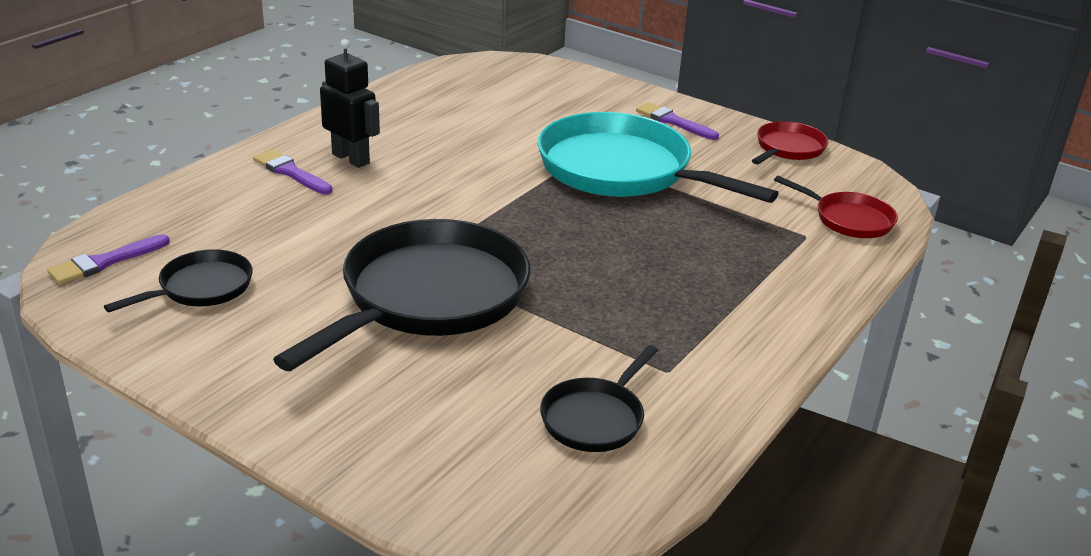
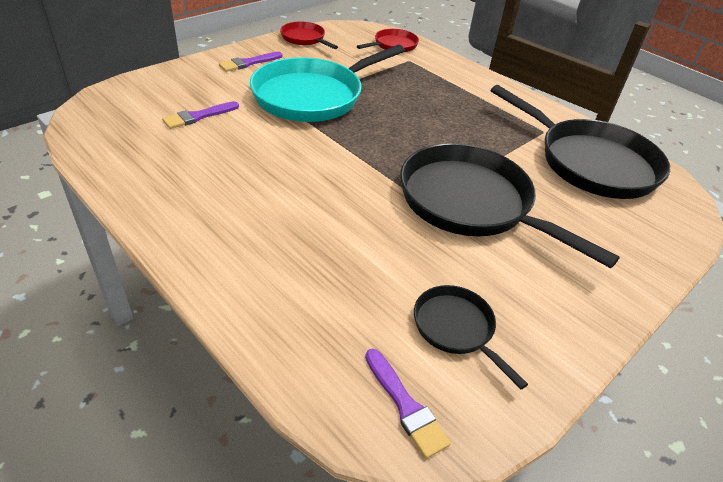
camera: 80 degrees left, 10 degrees up
(290, 172) = (254, 256): purple brush -> purple brush (198, 116)
(351, 158) = (242, 215): black robot -> none
(595, 418) = (590, 163): black pan -> black pan, size x2.06

